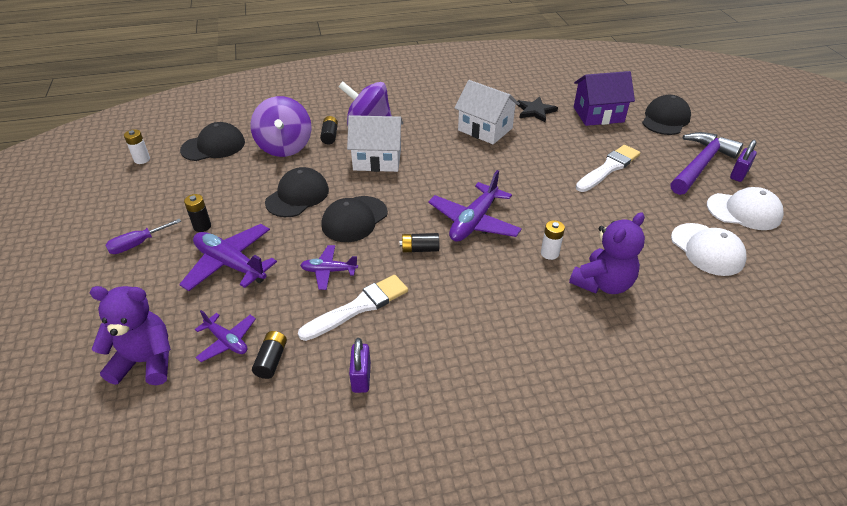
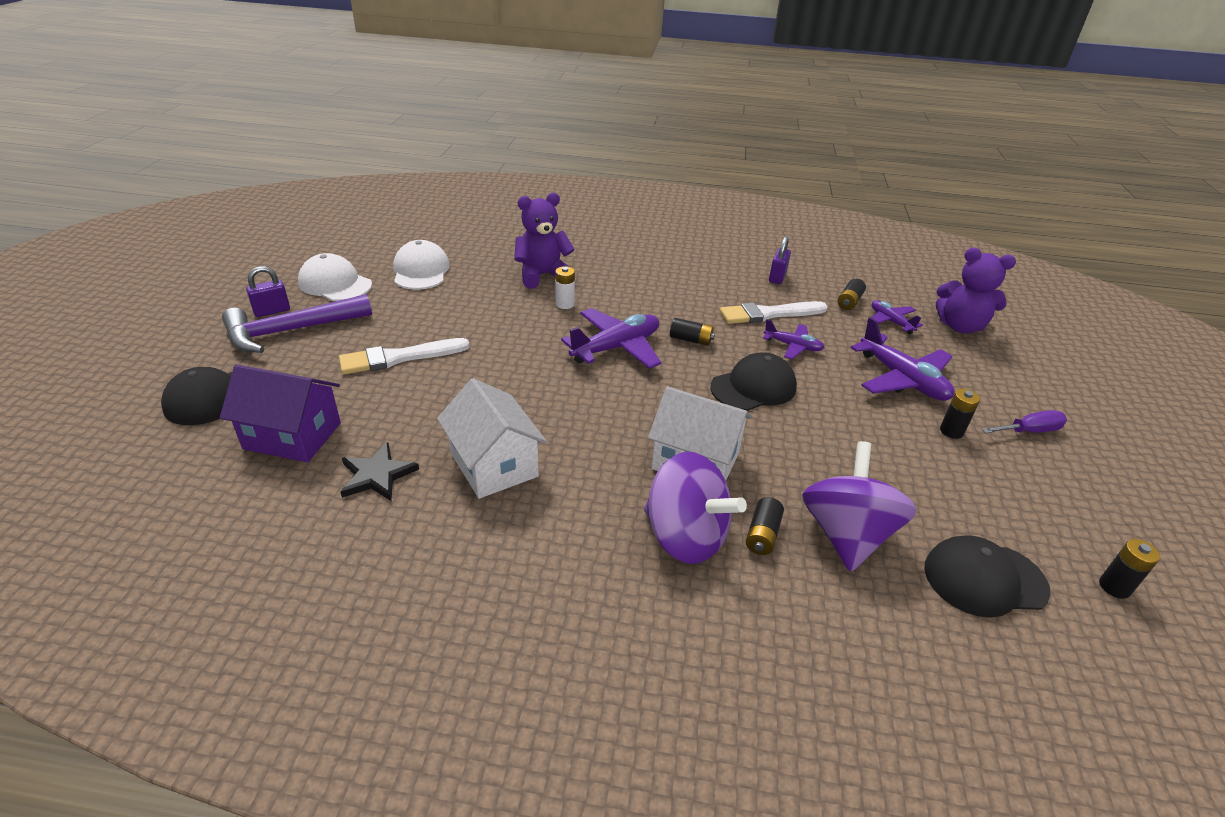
camera: 160 degrees left, 5 degrees down
(142, 159) = (1114, 587): white battery -> black battery
(297, 196) = (825, 437): black cap -> none

